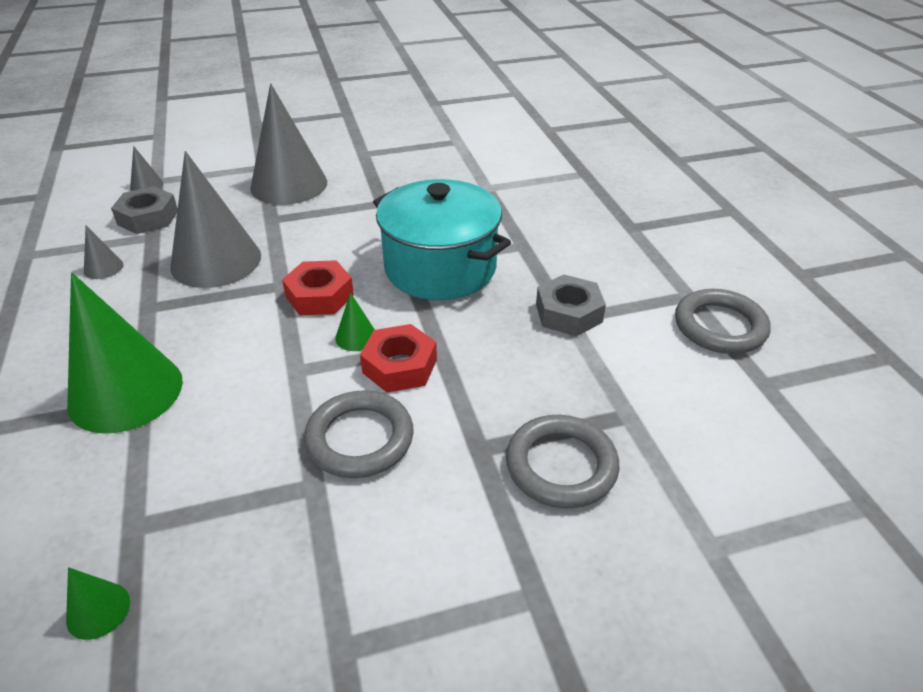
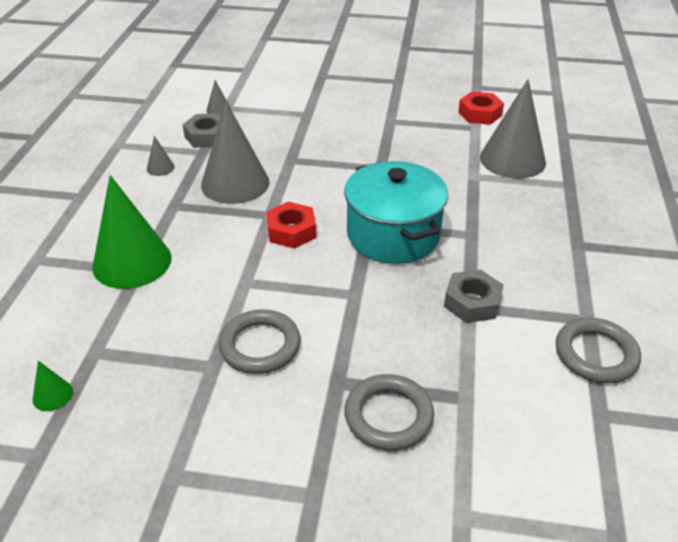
camera: 25 degrees right, 0 degrees up
(289, 184) = (318, 134): grey cone -> grey cone (512, 159)
(356, 337) = (299, 270): green cone -> none
(400, 366) = (317, 302): red nut -> red nut (480, 114)

